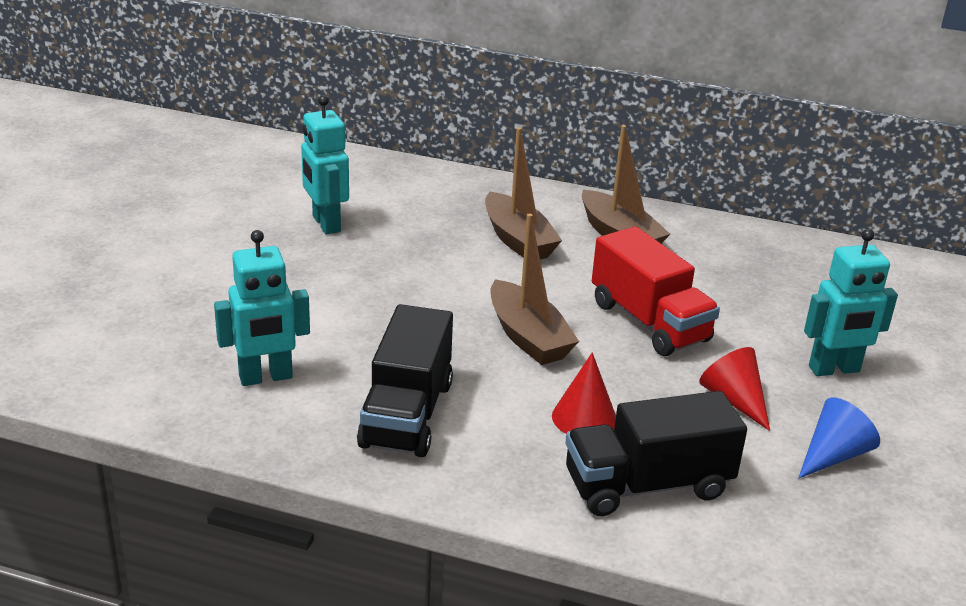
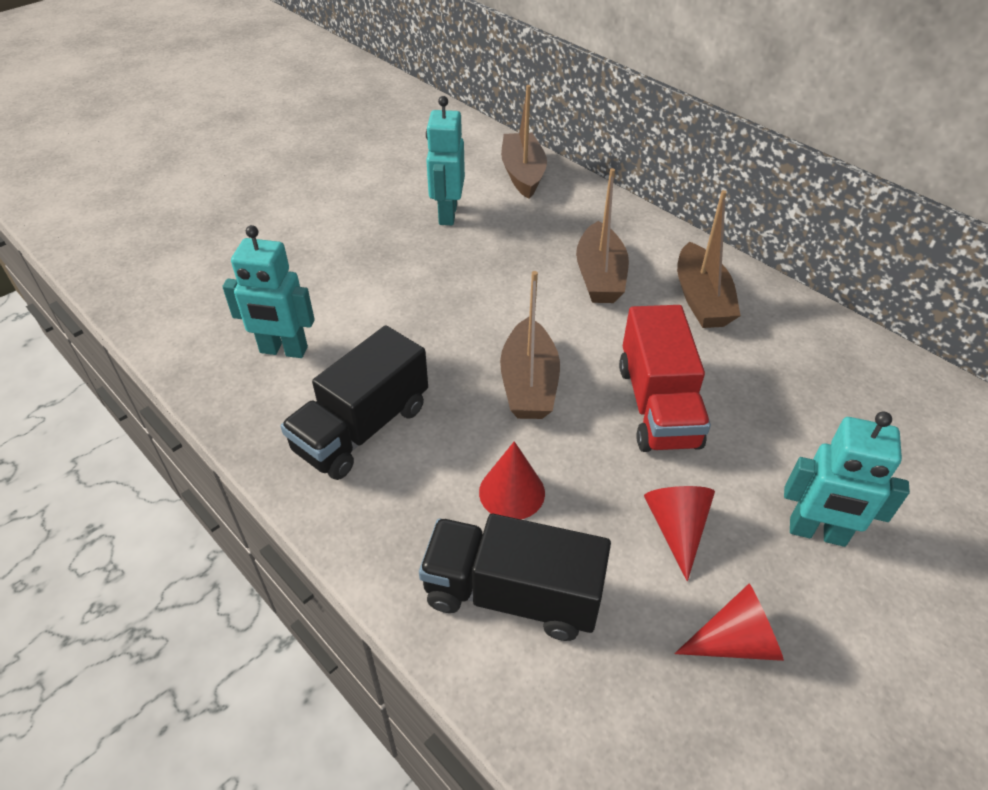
camera: 30 degrees right, 15 degrees up
(370, 173) = (523, 174): none -> brown boat
(833, 455) = (736, 641): blue cone -> red cone

